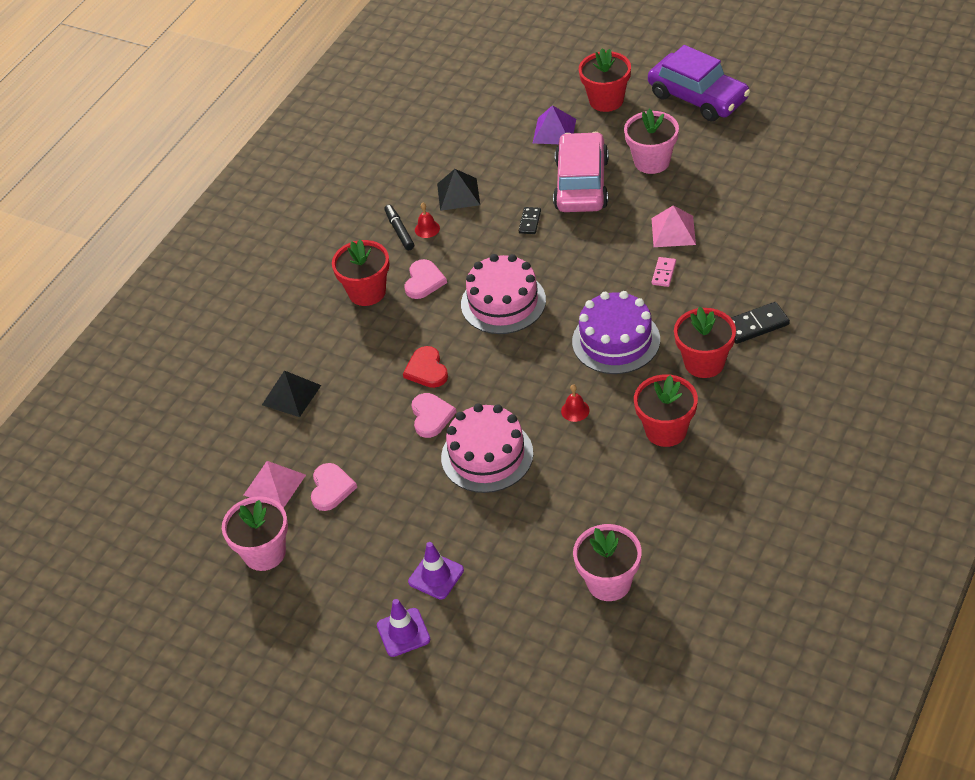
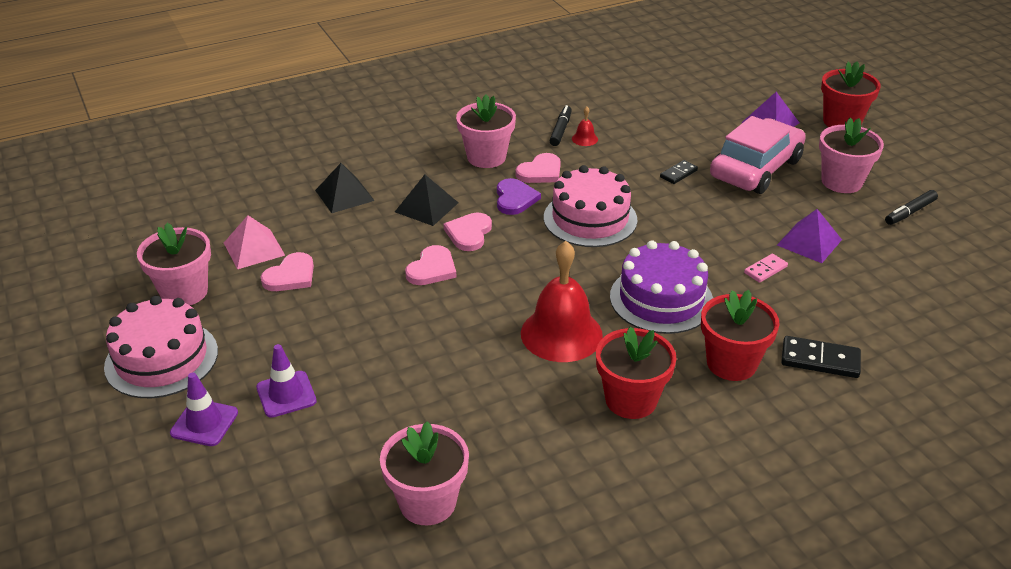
camera: 30 degrees right, 10 degrees down
(367, 292) = (486, 157): red flower pot -> pink flower pot
(426, 370) = (469, 233): red heart -> pink heart
(429, 318) = (515, 199): none -> purple heart
(458, 194) = (638, 128): black pyramid -> black pyramid (426, 207)
(487, 455) = (443, 325): pink cake -> pink cake (161, 359)
(575, 410) = (561, 334): red bell -> red bell, size x2.44
(673, 231) = (809, 242): pink pyramid -> purple pyramid
(698, 97) = (937, 155): purple car -> none
(719, 164) = (909, 212): none -> black marker

